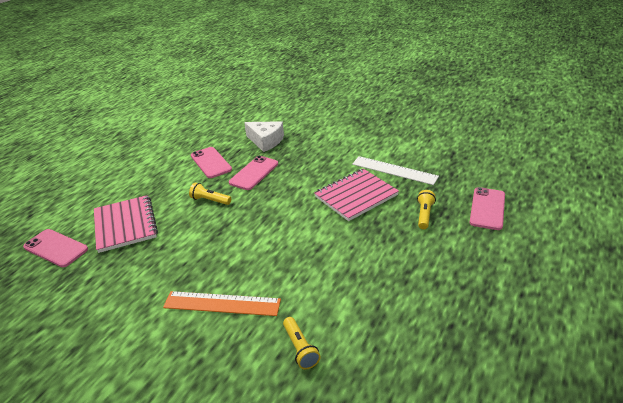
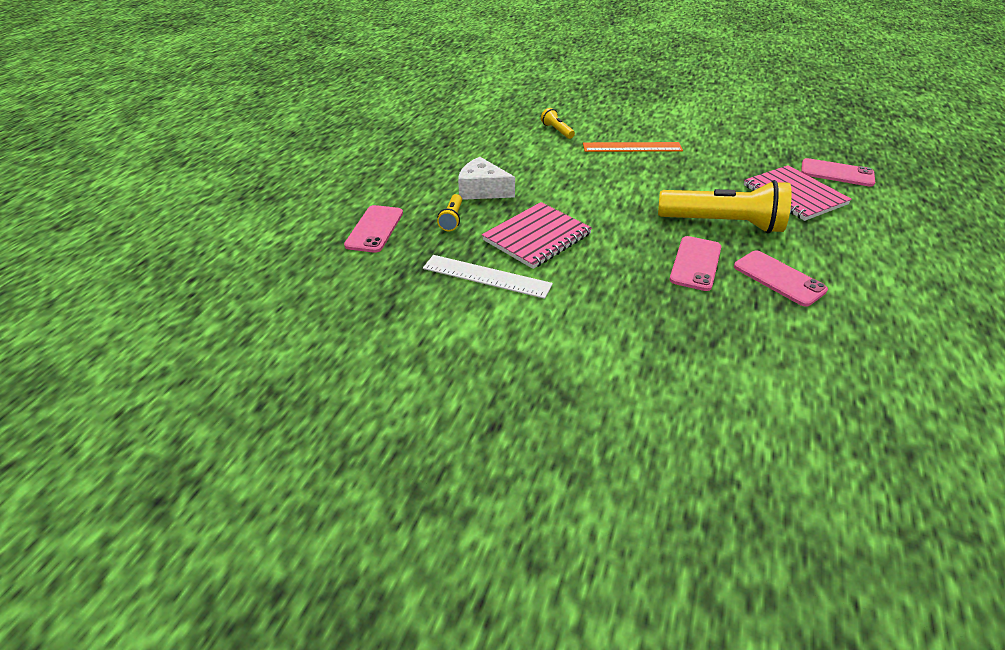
camera: 170 degrees right, 5 degrees up
(210, 200) = (723, 224): yellow flashlight -> yellow flashlight, size x2.25
(266, 141) = (722, 327): white cheese -> white cheese (482, 190)

